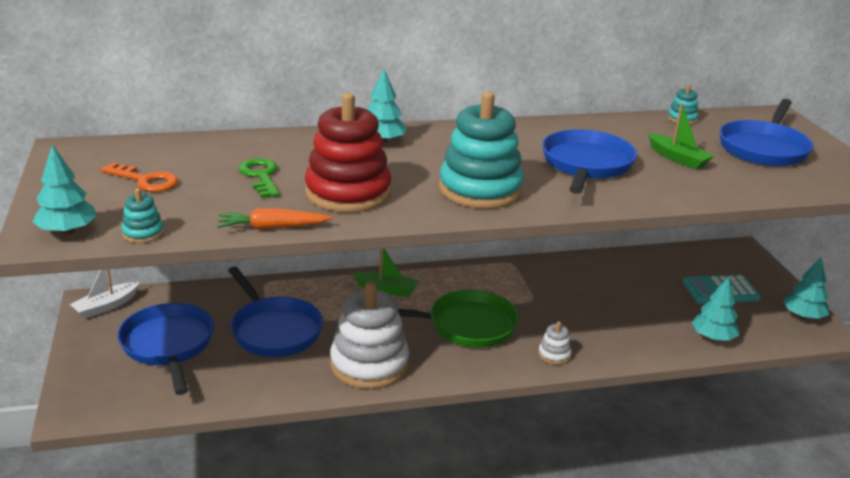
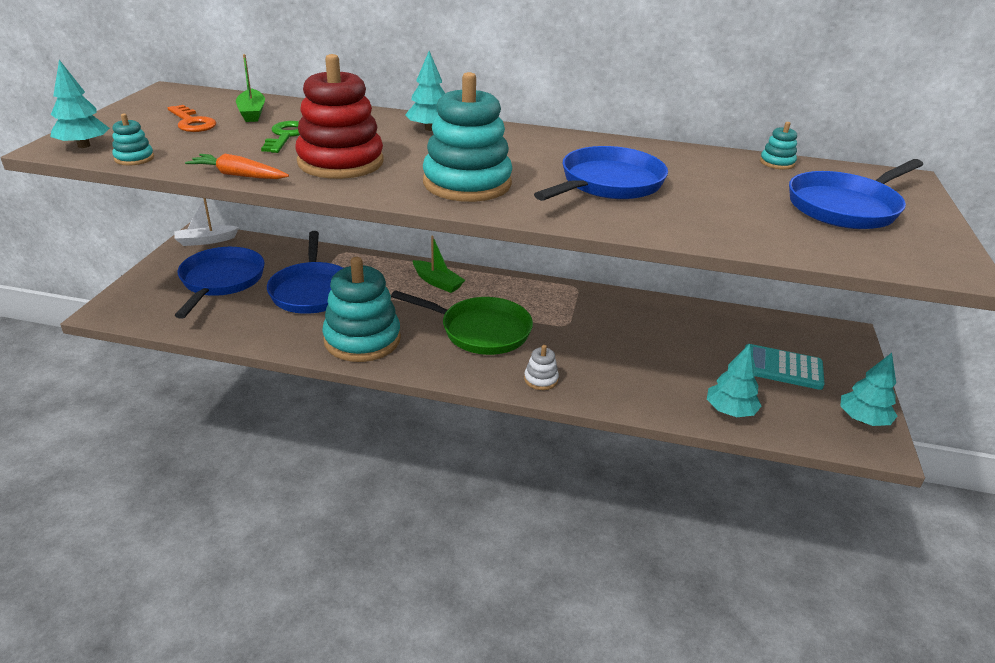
camera: 25 degrees right, 5 degrees up
(369, 364) = (362, 340): white stacking toy -> turquoise stacking toy
(677, 158) = (722, 197): green boat -> green boat (252, 113)

